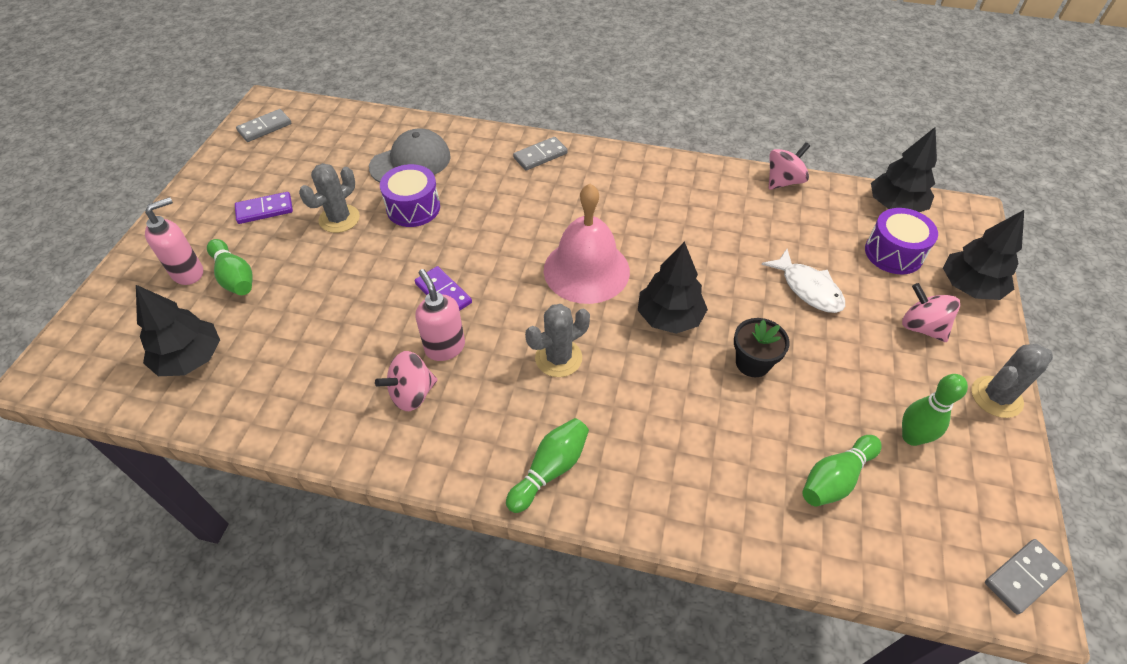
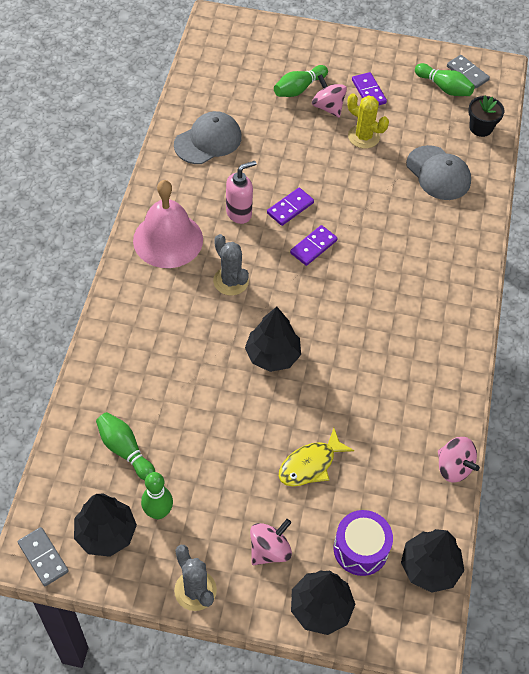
camera: 85 degrees right, 5 degrees up
(188, 273) = (301, 64): pink soap dispenser -> none
(190, 358) = (227, 82): black tree -> black tree (106, 533)
(303, 383) = (208, 141): none -> grey cap
(339, 219) = (363, 137): grey cactus -> yellow cactus
(412, 394) = (199, 198): pink spinning top -> pink spinning top (328, 107)
(413, 208) = (381, 181): purple drum -> none
(507, 273) = (313, 247): none -> purple domino
(540, 156) = (461, 265): grey domino -> none
(550, 470) = (139, 277): green bowling pin -> green bowling pin (444, 87)
(586, 270) = (320, 299): pink bell -> pink bell (168, 239)
(752, 363) = (228, 410): black flower pot -> black flower pot (480, 128)
(808, 288) = (310, 464): white fish -> yellow fish

